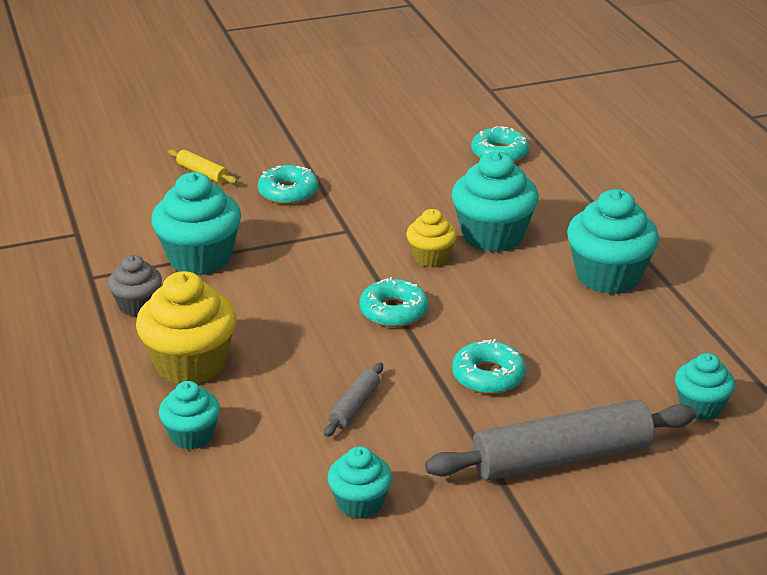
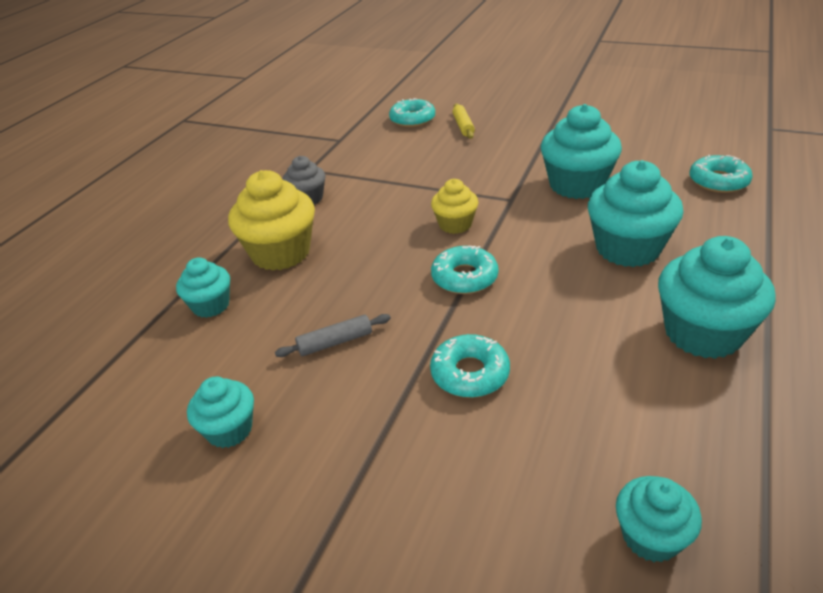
camera: 45 degrees right, 5 degrees up
(200, 258) = (385, 182): turquoise cupcake -> turquoise cupcake (576, 185)
(288, 192) = (503, 157): turquoise donut -> turquoise donut (412, 119)
(431, 257) = (550, 246): yellow cupcake -> yellow cupcake (455, 224)
(561, 458) = (434, 499): grey rolling pin -> none

